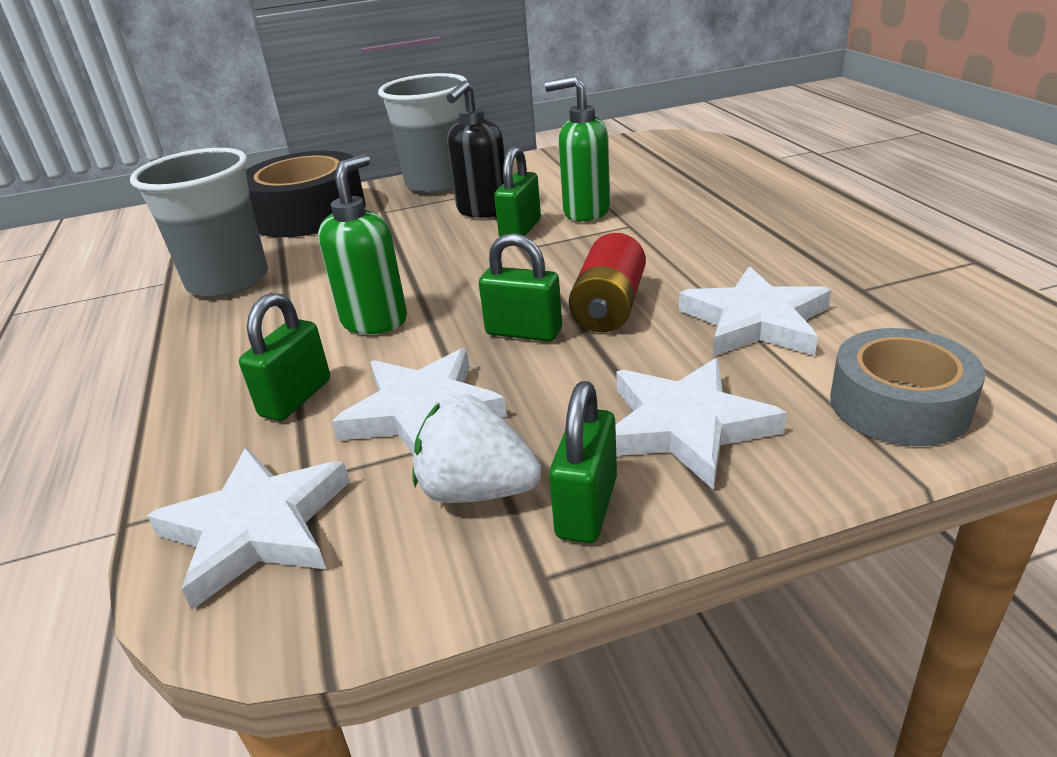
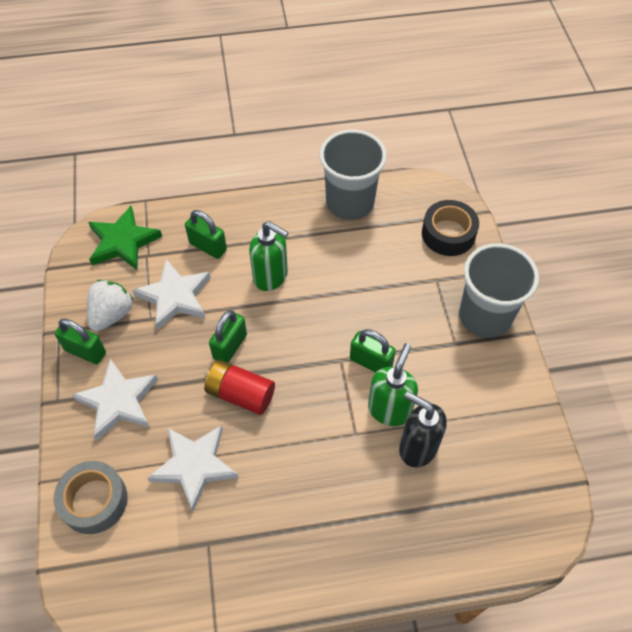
camera: 95 degrees right, 25 degrees up
(256, 528) = (123, 242): white star -> green star
(308, 213) = (448, 234): black tape -> black tape, size x0.65
(482, 211) = (415, 342): black soap dispenser -> black soap dispenser (417, 447)

